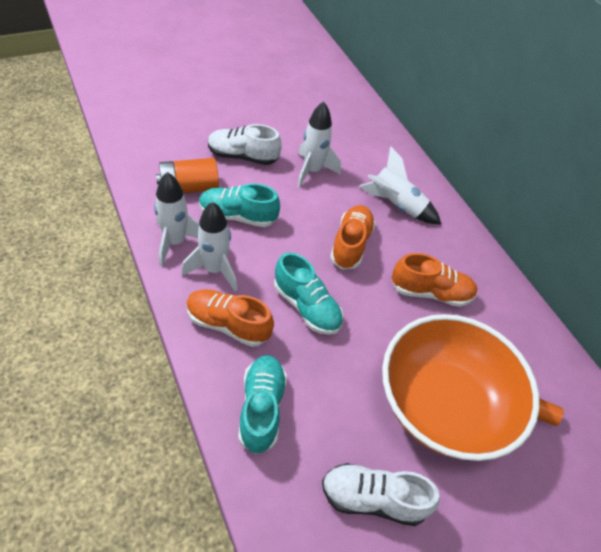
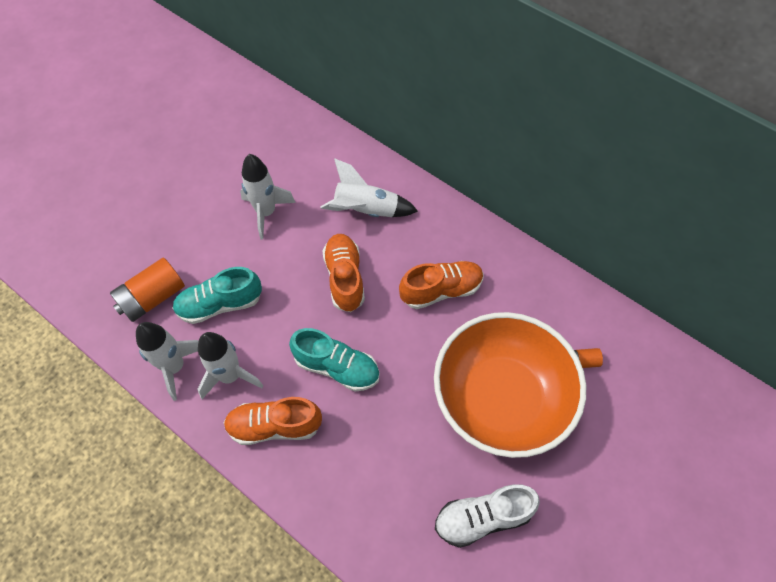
camera: 20 degrees left, 10 degrees up
(243, 156) = (187, 231): white shoe -> none
(261, 408) = (349, 490): turquoise shoe -> none

